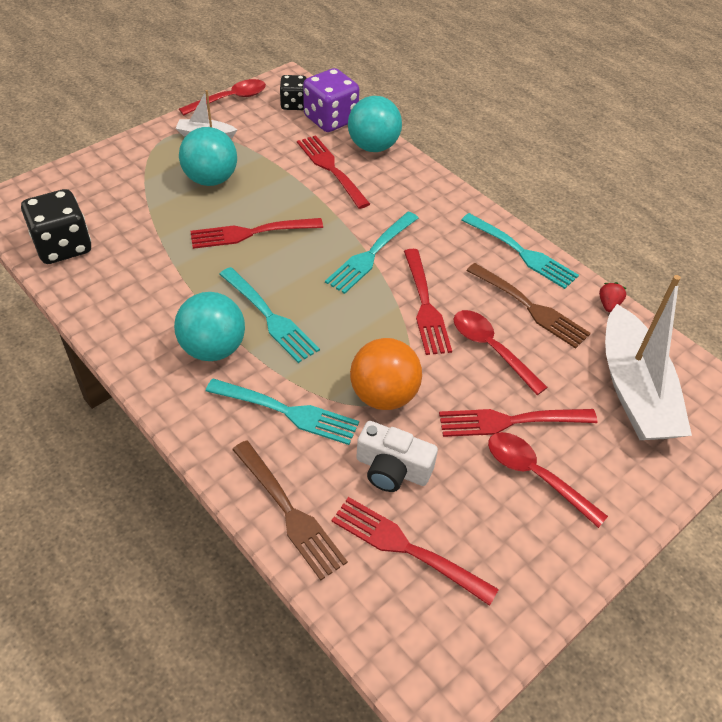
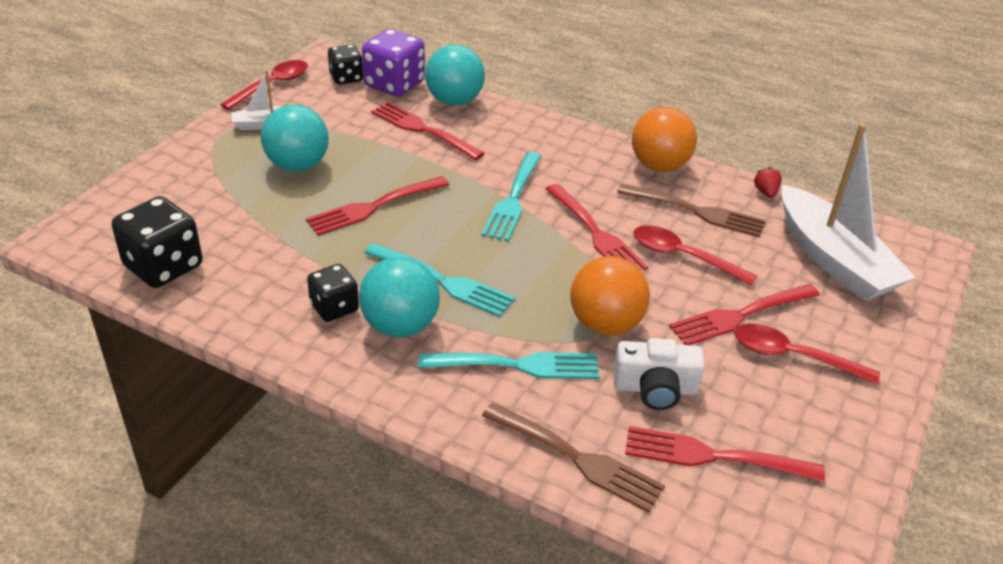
camera: 20 degrees left, 10 degrees down
(171, 317) = (334, 307): none -> black dice
(522, 253) = (659, 166): turquoise fork -> orange ball

